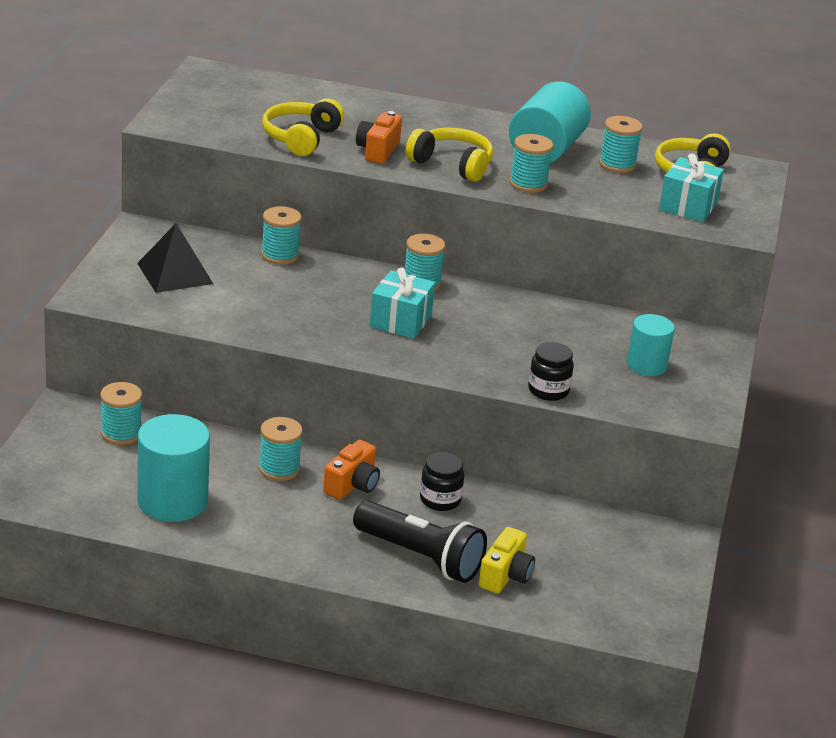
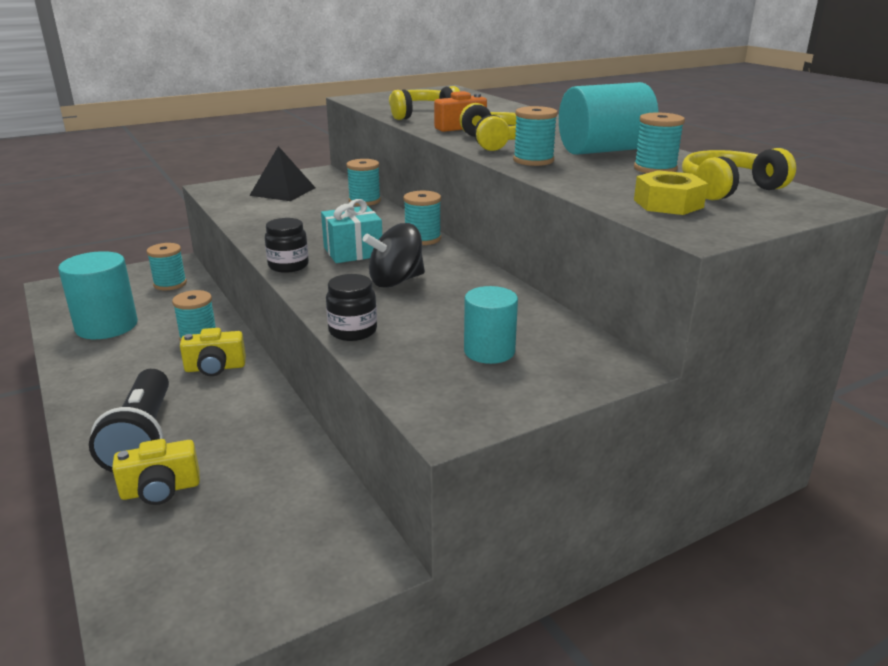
camera: 50 degrees right, 5 degrees down
(352, 485) = (215, 368): orange camera -> yellow camera
(440, 500) = (245, 407): black jar -> black jar (288, 266)
(489, 336) = (396, 281): none -> black spinning top
(688, 206) = (668, 204): turquoise gift -> yellow nut

